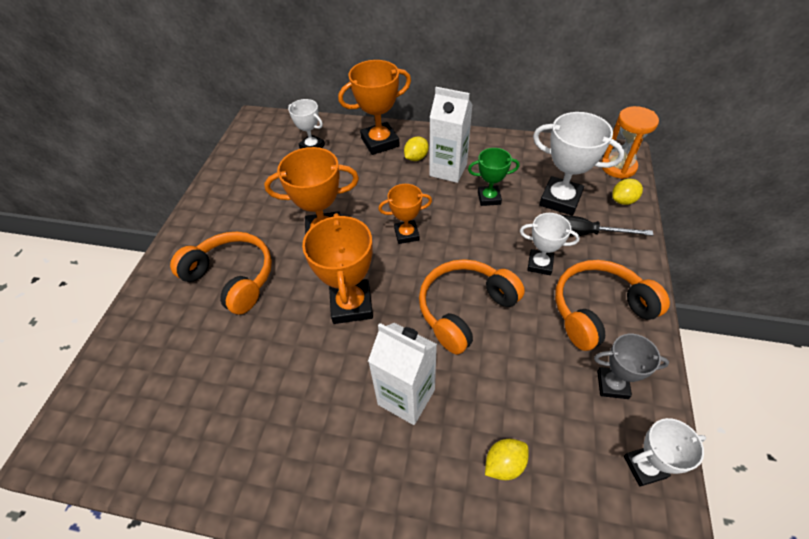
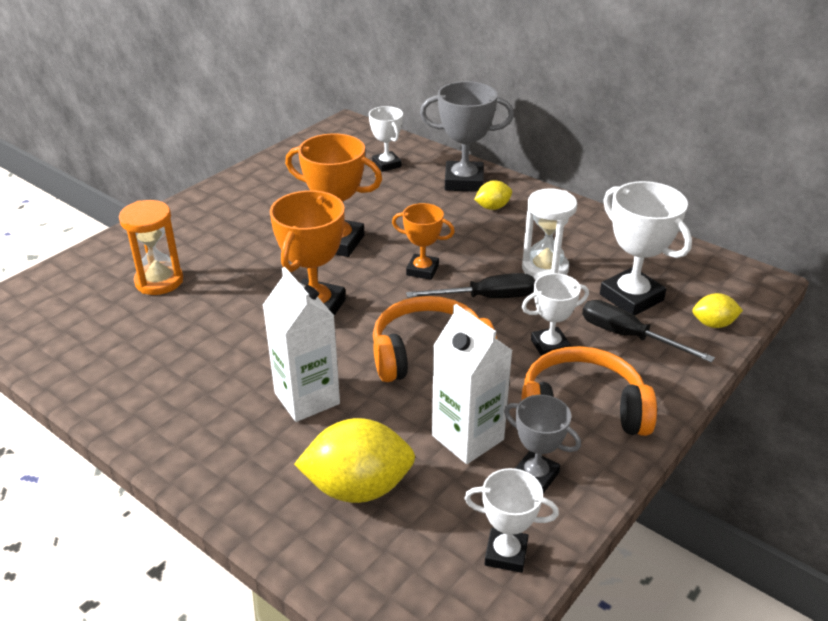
camera: 25 degrees right, 15 degrees down
(232, 278) = (220, 247): orange headphones -> none
(380, 142) = (464, 182): orange trophy -> grey trophy
(448, 170) = (520, 229): white carton -> white carton (467, 437)
(468, 240) = (486, 298): none -> black screwdriver
(489, 198) = (545, 268): green trophy -> white hourglass
(504, 464) = (358, 487): yellow lemon -> yellow lemon, size x1.91
(540, 264) = (550, 346): white trophy -> white trophy turned 60 degrees counterclockwise
(618, 167) = (739, 291): orange hourglass -> orange hourglass (159, 281)

